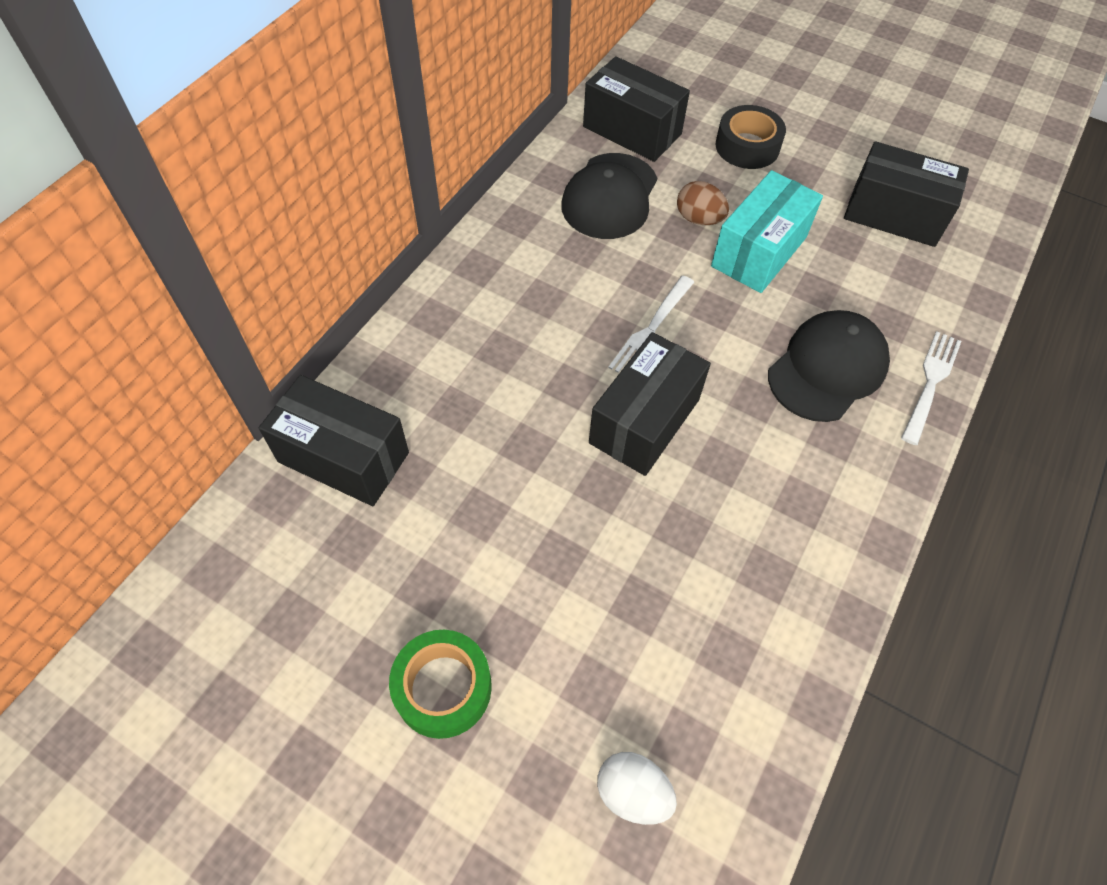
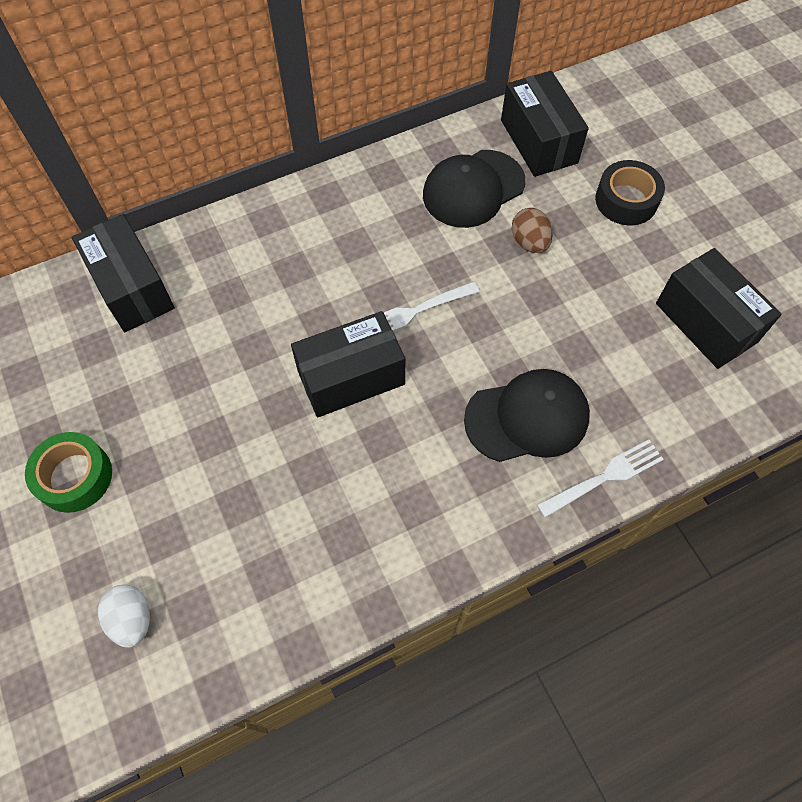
camera: 35 degrees right, 5 degrees up
(759, 251) = (556, 294): turquoise box -> none

